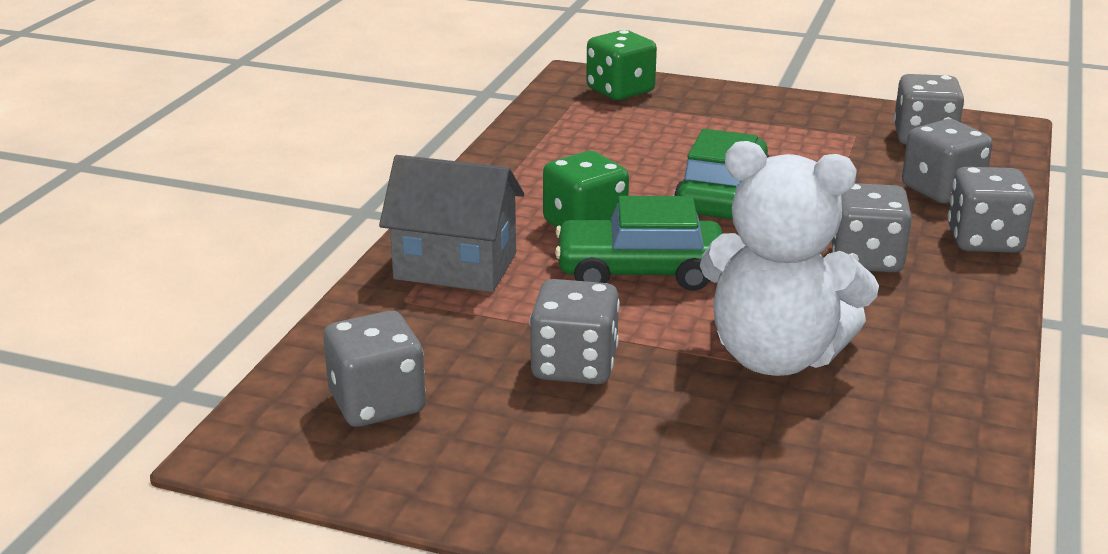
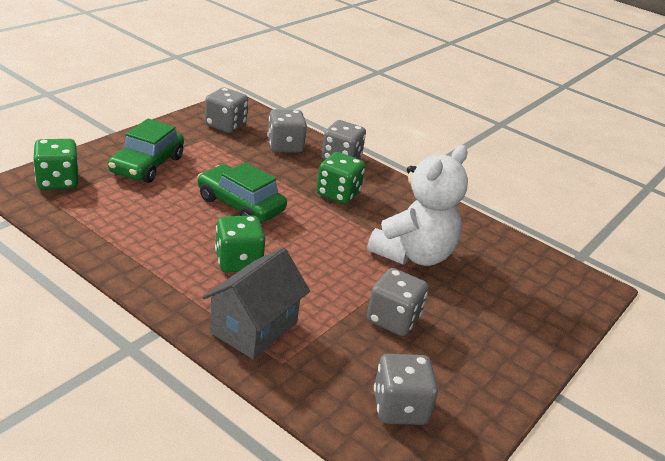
camera: 75 degrees left, 5 degrees up
(640, 271) = (306, 262): green car -> green car (147, 165)
(866, 259) = (338, 194): grey dice -> green dice

